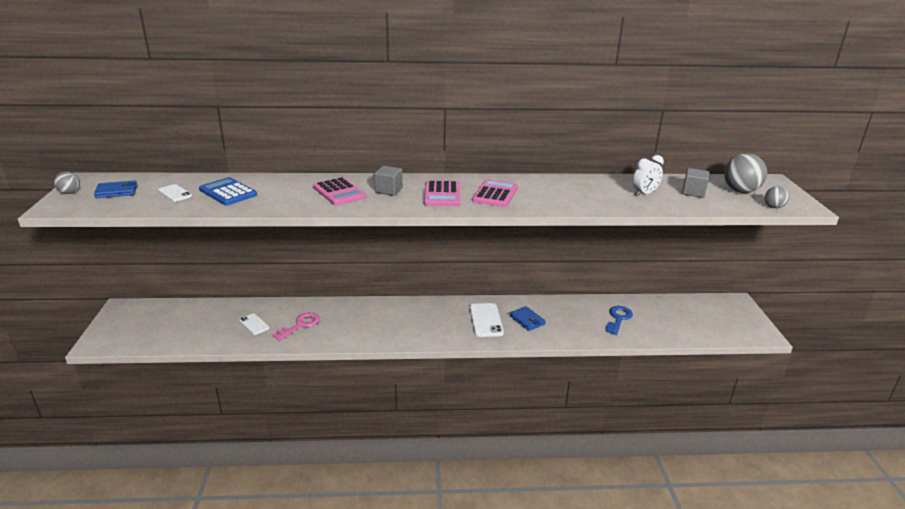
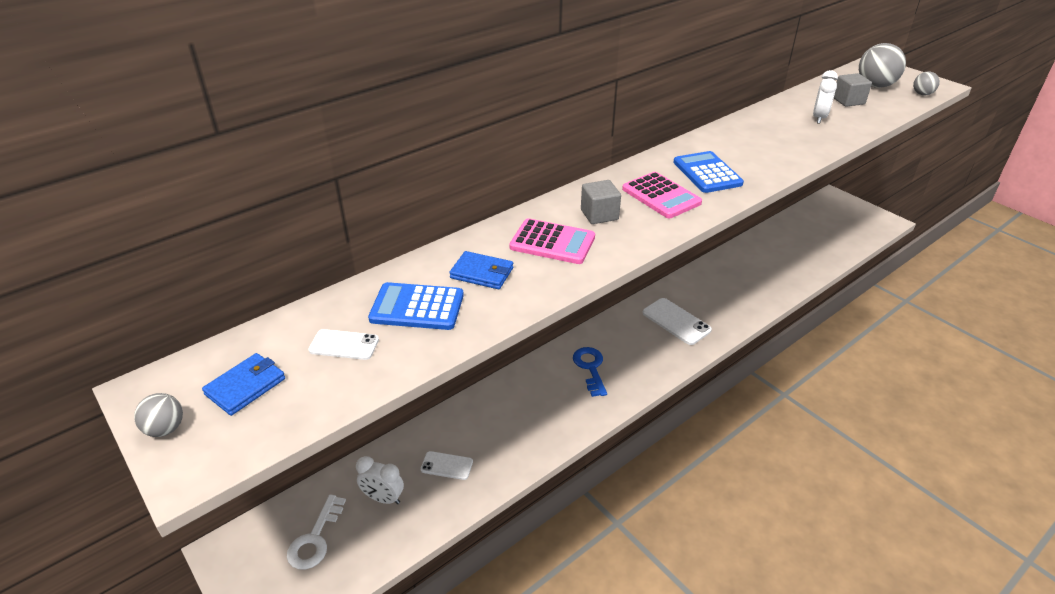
camera: 35 degrees left, 10 degrees up
(159, 322) = (315, 538): none -> white key
(207, 322) = (383, 498): none -> white clock
(300, 325) = (502, 435): pink key -> none
(495, 194) = (707, 173): pink calculator -> blue calculator
(527, 320) = (710, 301): blue wallet -> blue wallet (482, 273)
(618, 319) = (776, 260): blue key -> blue key (590, 368)

